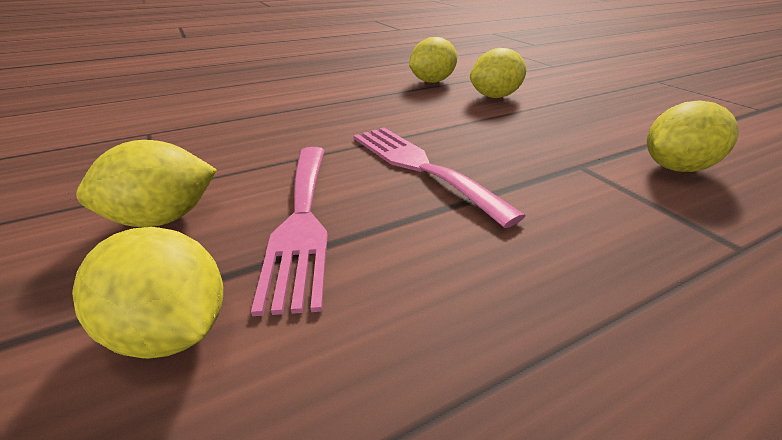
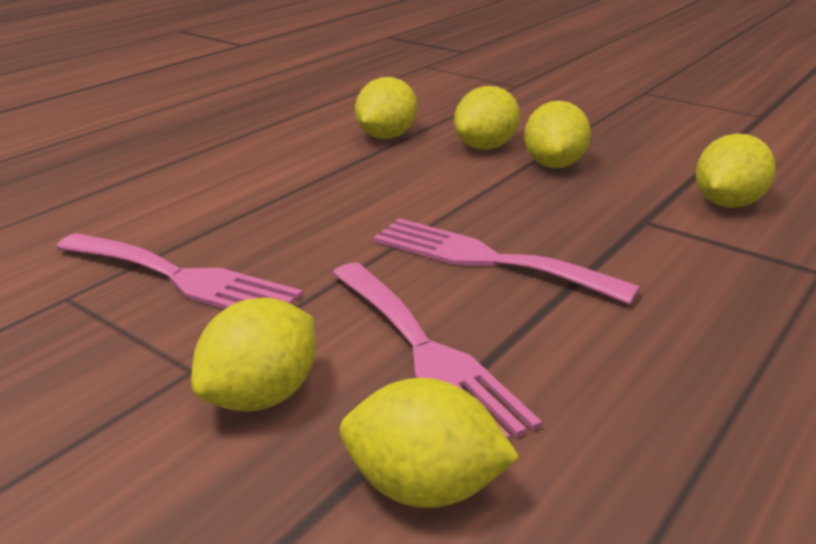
camera: 25 degrees left, 5 degrees down
(216, 136) = (183, 278): none -> pink fork
(537, 115) = (554, 164): none -> yellow lemon

